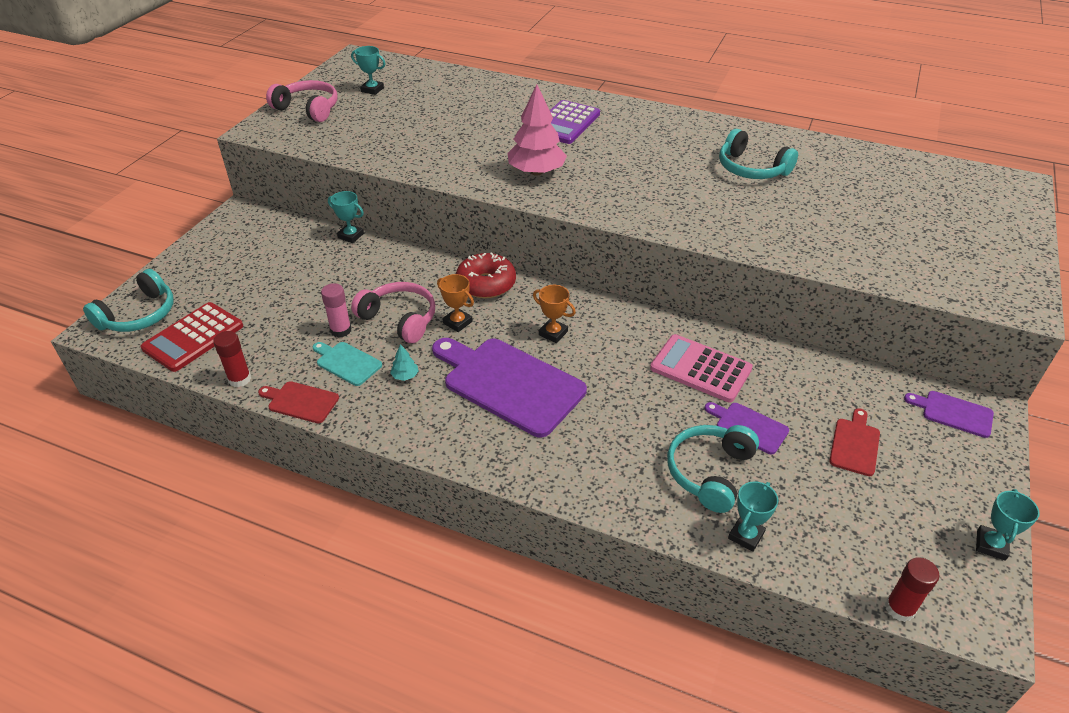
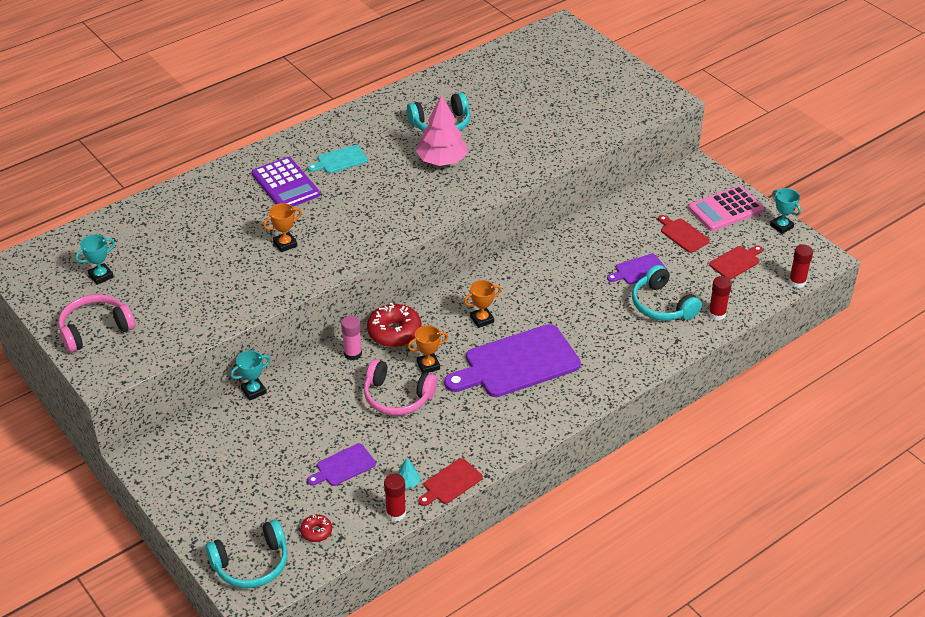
camera: 60 degrees left, 0 degrees up
(139, 315) = (251, 564): turquoise headphones -> turquoise headphones turned 90 degrees clockwise
(193, 337) = (316, 531): red calculator -> red donut
(341, 330) = (383, 436): pink glue stick -> pink glue stick (353, 354)
(347, 363) = (426, 443): turquoise cutting board -> turquoise cutting board (340, 160)
(399, 319) = (397, 397): pink headphones -> pink headphones turned 135 degrees counterclockwise
(405, 376) = (466, 415): turquoise tree -> turquoise tree (408, 483)
(486, 150) = (285, 244): none -> orange trophy
(536, 172) = (344, 229): pink tree -> pink tree (442, 161)
(700, 369) = (573, 265): pink calculator -> pink calculator (725, 209)
(746, 535) = (717, 314): turquoise trophy -> red glue stick
(864, 519) = (736, 262): none -> red cutting board
(953, 413) = (688, 182): purple cutting board -> purple cutting board (343, 466)

